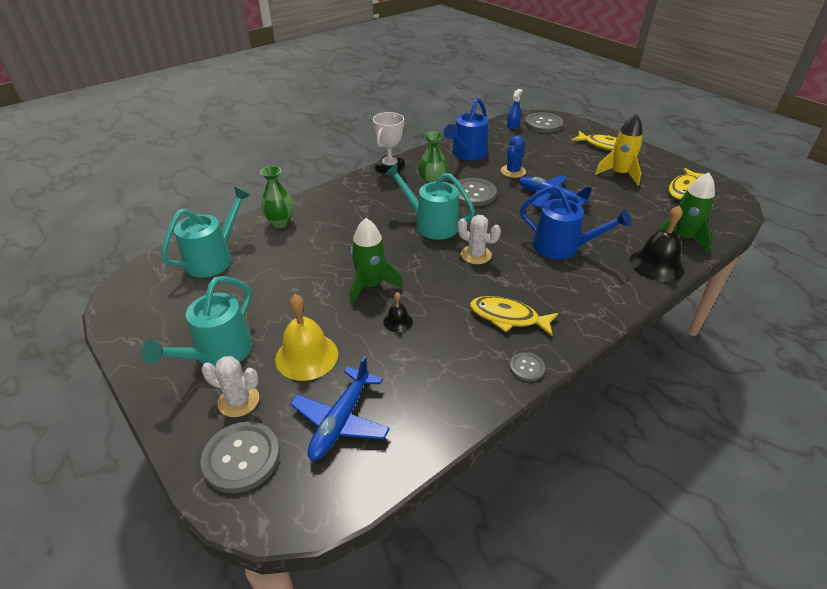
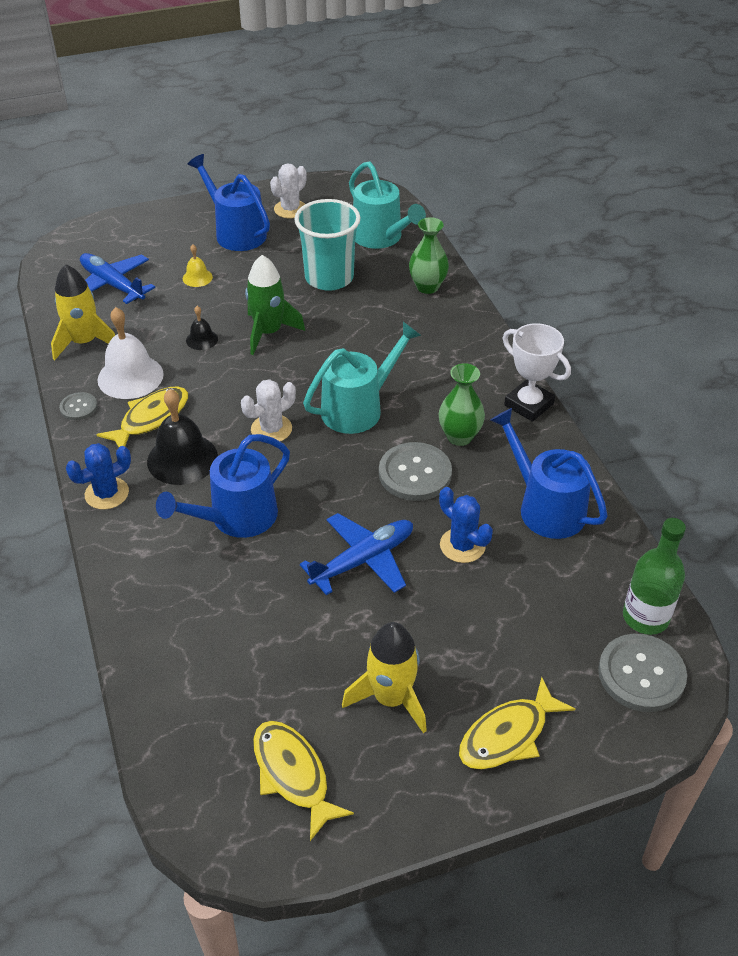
camera: 110 degrees right, 5 degrees up
(219, 353) = (236, 233): turquoise watering can -> blue watering can
(238, 401) = (174, 239): white cactus -> white cactus (290, 209)
(241, 458) = (119, 236): grey button -> none
(282, 272) = (329, 278): none -> turquoise cup
(306, 356) = (197, 277): yellow bell -> yellow bell, size x0.51
(442, 403) = (84, 342): none -> yellow rocket
(469, 349) = (130, 376): none -> white bell
(513, 126) = (645, 617): blue spray bottle -> green bottle
(595, 312) = (107, 493): none -> blue cactus
(656, 265) = (140, 602): black bell -> black bell (182, 459)
(682, 238) = (173, 674): green rocket -> none

